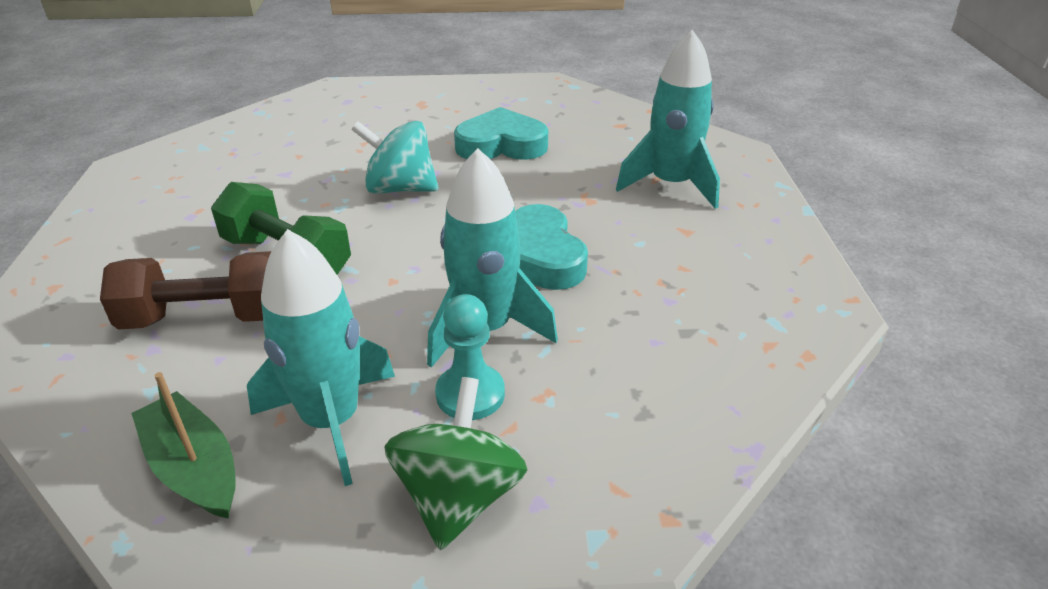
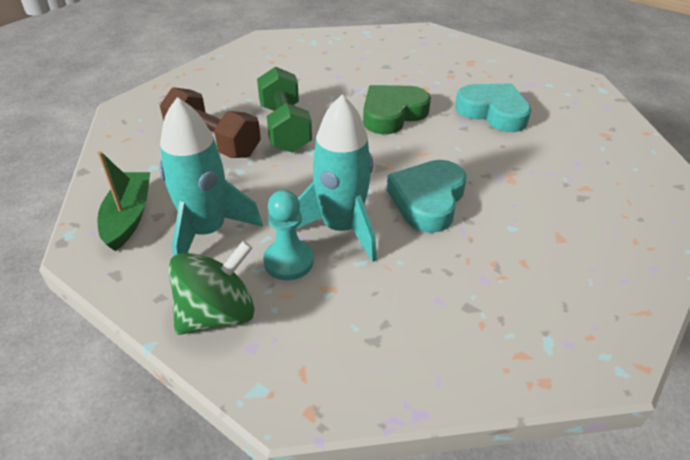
camera: 40 degrees right, 5 degrees up
(400, 188) = (392, 114): turquoise spinning top -> green heart
(670, 185) = (591, 198): turquoise rocket -> none

